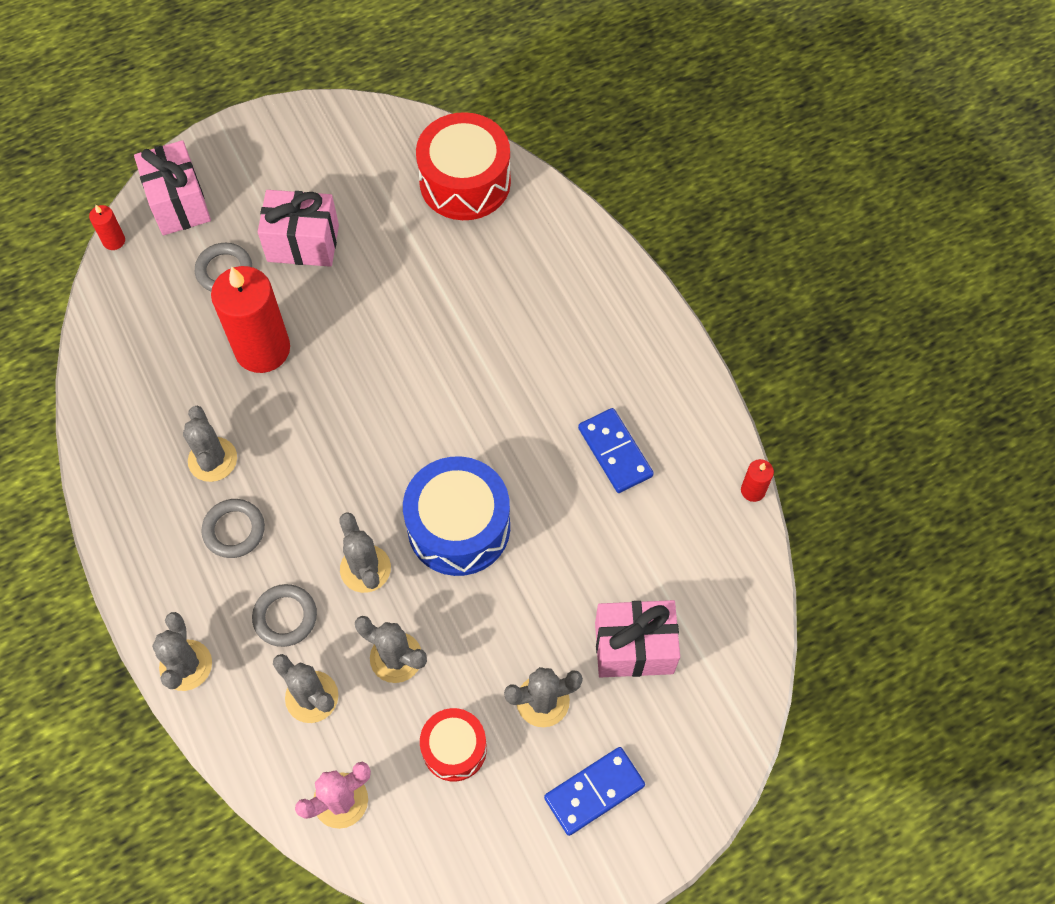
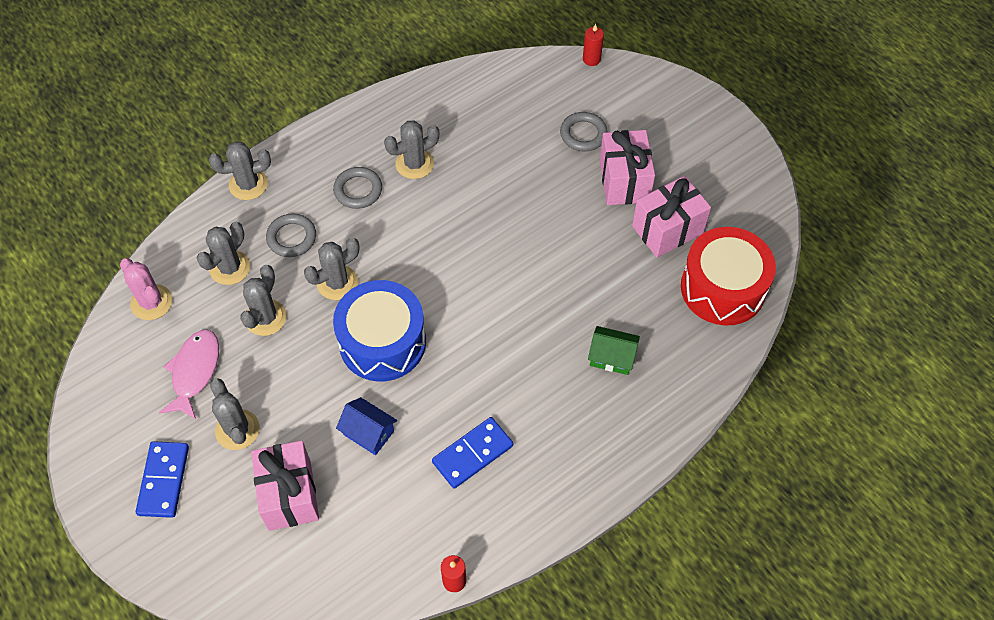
camera: 80 degrees right, 5 degrees down
(179, 203) = (638, 91): pink gift -> pink gift (667, 229)
(262, 349) = (517, 175): red candle -> none
(454, 748) = (194, 372): red drum -> pink fish
(525, 300) = (612, 357): none -> green house
(571, 555) = (368, 432): none -> blue house
(594, 792) = (163, 480): blue domino -> blue domino turned 45 degrees clockwise

